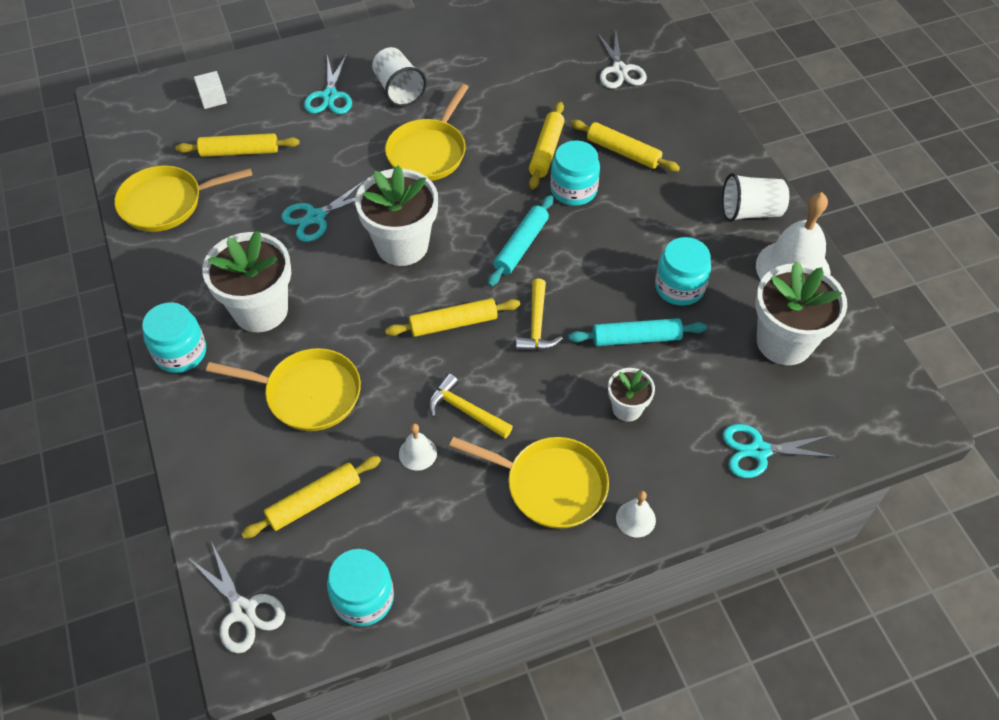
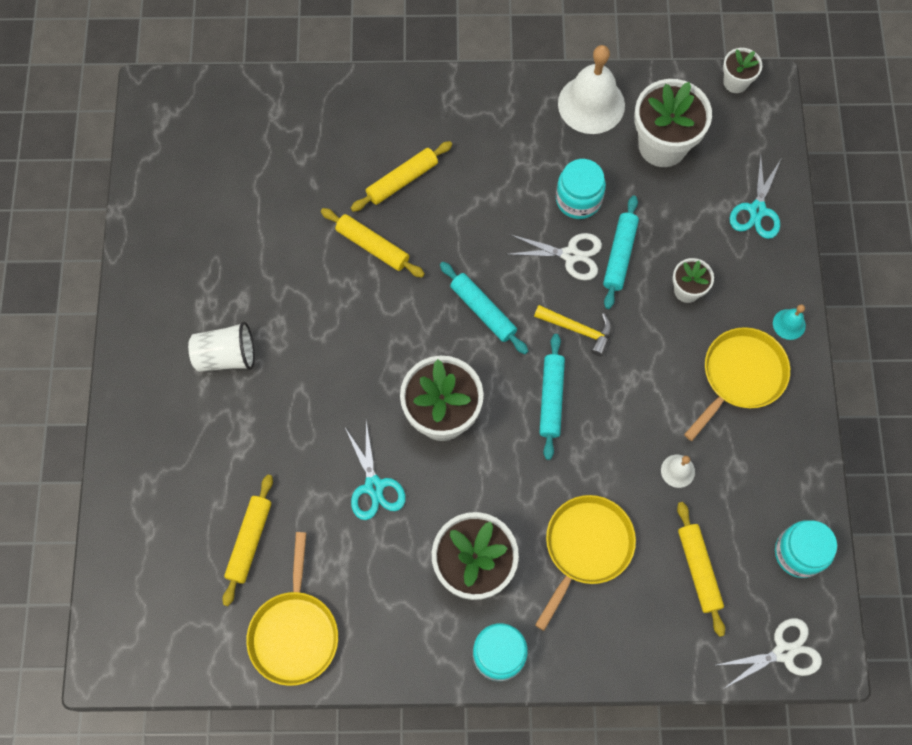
camera: 70 degrees left, 15 degrees up
(213, 99) = (153, 552): white cube -> none
(330, 96) = (204, 427): turquoise scissors -> none
(428, 152) = (328, 354): yellow pan -> none
(453, 323) = (551, 399): yellow rolling pin -> turquoise rolling pin
(465, 410) = (647, 418): yellow hammer -> none
(573, 190) = (432, 241): turquoise jar -> none
(619, 70) = (291, 139): white scissors -> white scissors (570, 255)
(635, 519) = (789, 324): white bell -> turquoise bell
(750, 212) = (516, 107): white cup -> none
(905, 389) = (735, 82): none -> white flower pot

